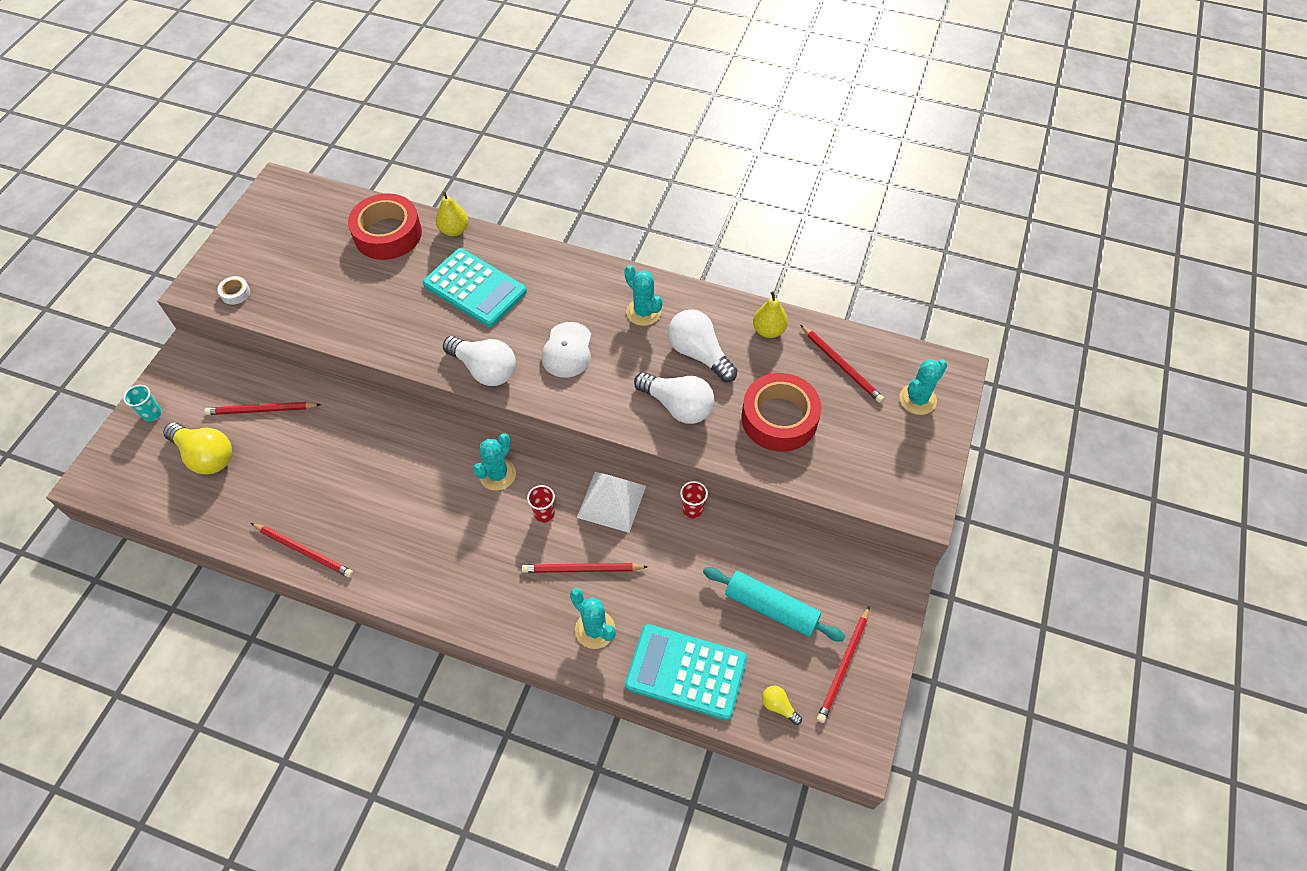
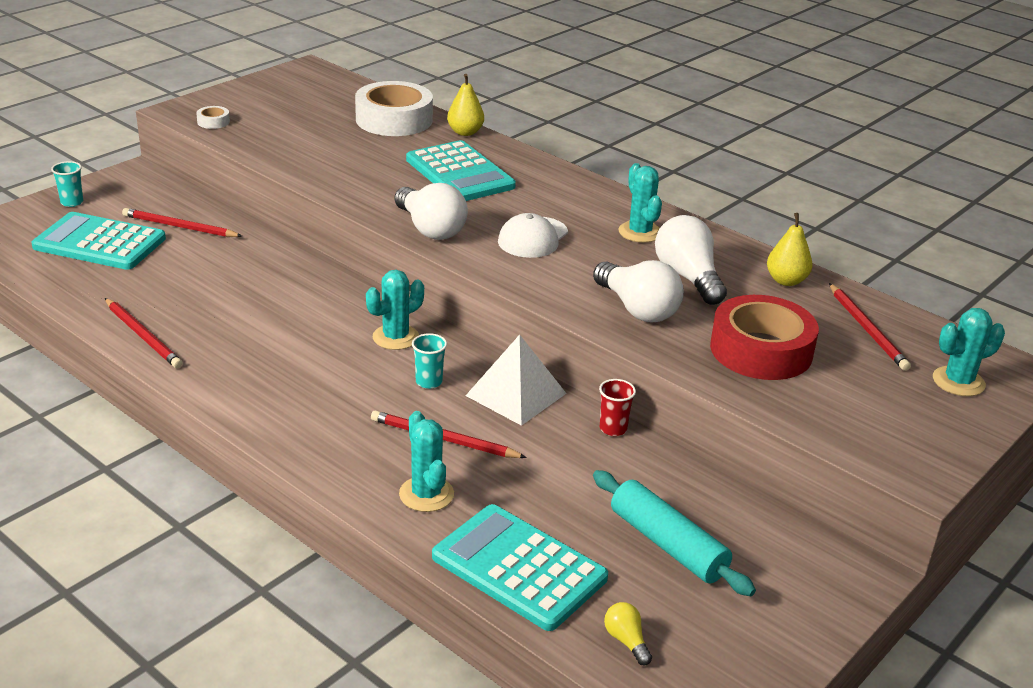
camera: 20 degrees right, 25 degrees down
(206, 456) = (99, 243): yellow light bulb -> turquoise calculator
(388, 234) = (394, 120): red tape -> white tape
(544, 514) = (429, 382): red cup -> turquoise cup
(843, 666) = (741, 630): red pencil -> none

